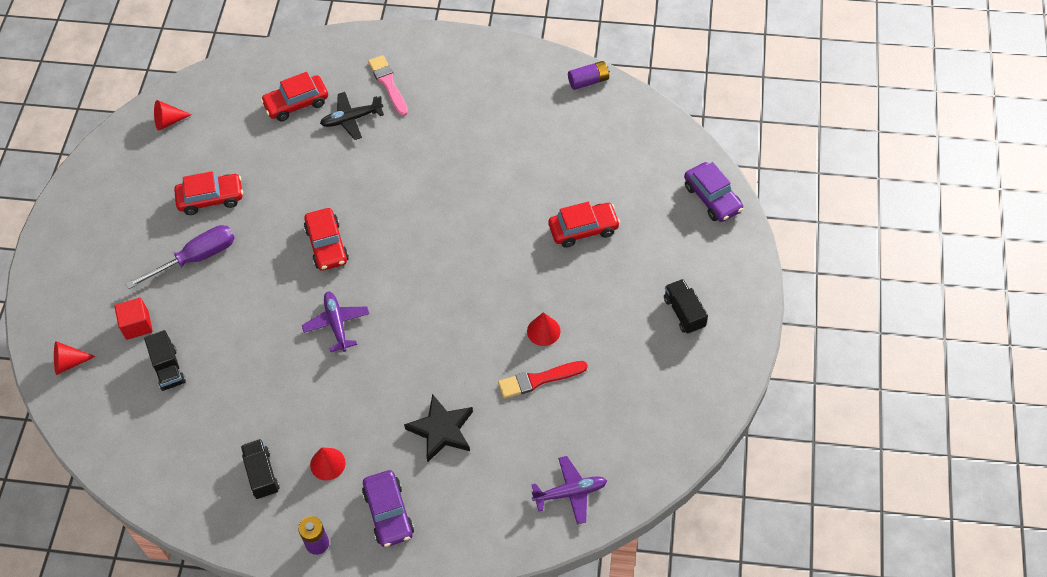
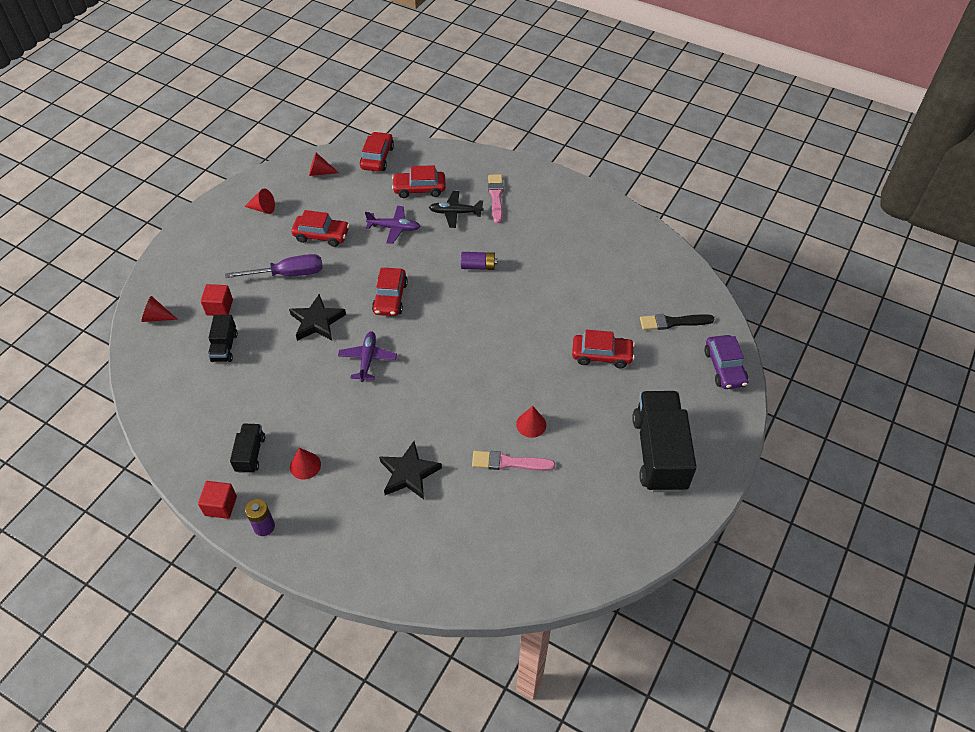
camera: 20 degrees right, 5 degrees down
(123, 189) = (263, 208): none -> red cone
(228, 80) = (377, 158): none -> red car
(258, 301) = (317, 321): none -> black star
(259, 540) = (221, 506): none -> red cube
(388, 513) = (333, 524): purple car -> none
(539, 380) = (509, 462): red brush -> pink brush
(570, 493) = (492, 568): purple plane -> purple plane (394, 228)
(588, 81) = (657, 243): purple battery -> purple battery (478, 266)
(641, 166) = (673, 322): none -> black brush
(684, 313) = (659, 453): black truck -> black truck, size x2.03

